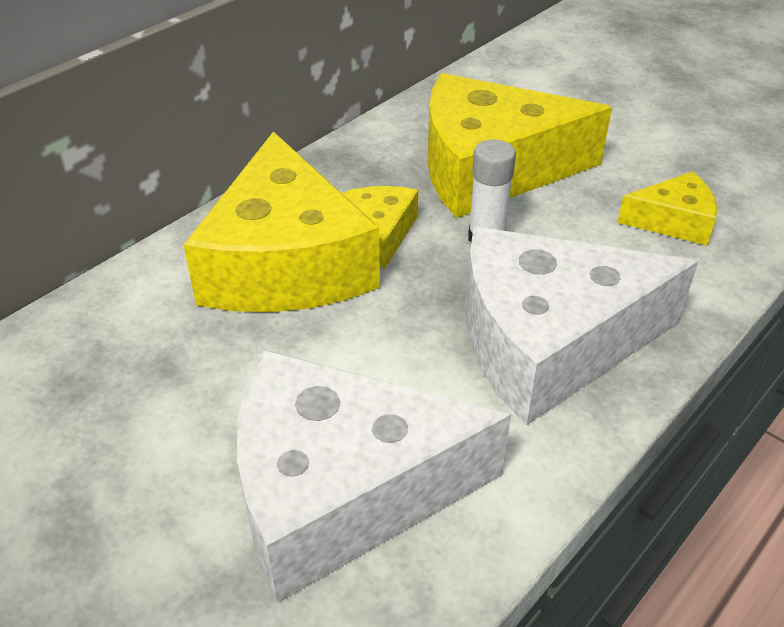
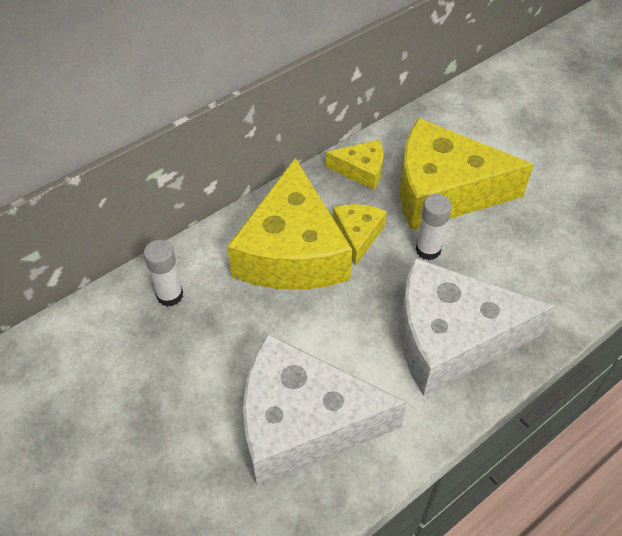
camera: 10 degrees right, 10 degrees up
(98, 341) = (170, 295): none -> white glue stick
(673, 221) = (561, 253): yellow cheese -> yellow cheese (361, 170)

